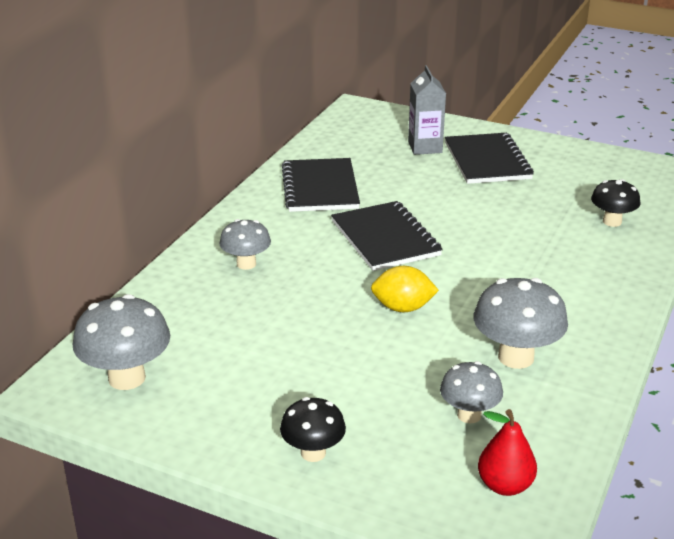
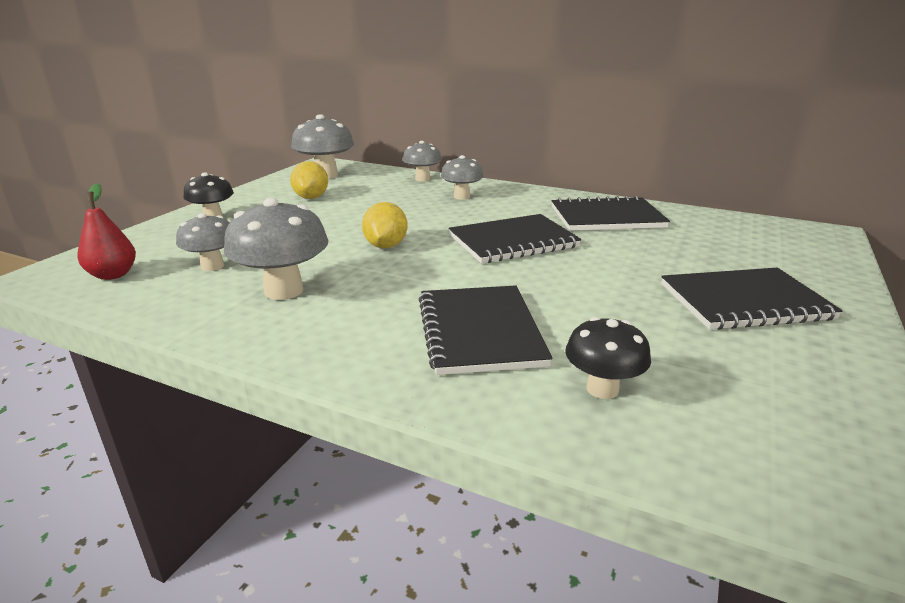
camera: 90 degrees right, 5 degrees down
(165, 292) = (422, 179): none -> grey mushroom
(235, 378) = (311, 197): none -> yellow lemon
(425, 147) = (749, 265): grey carton -> none
(558, 259) = (480, 331): none -> black notebook

